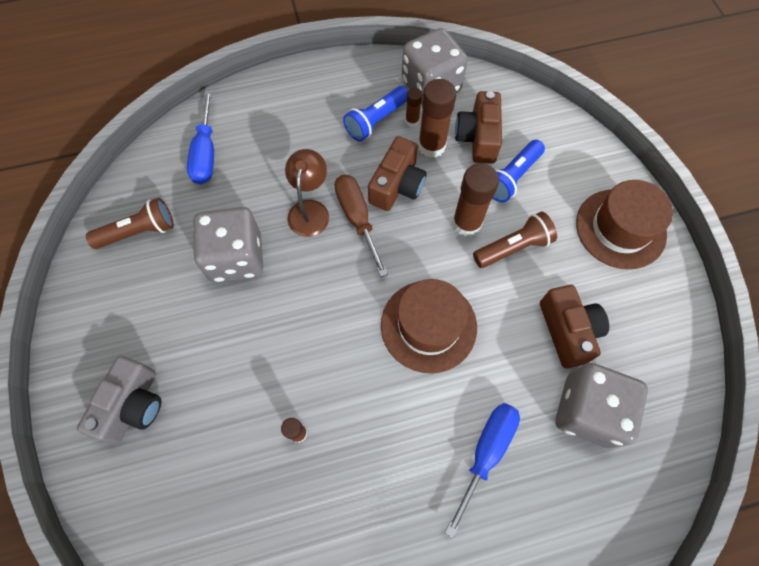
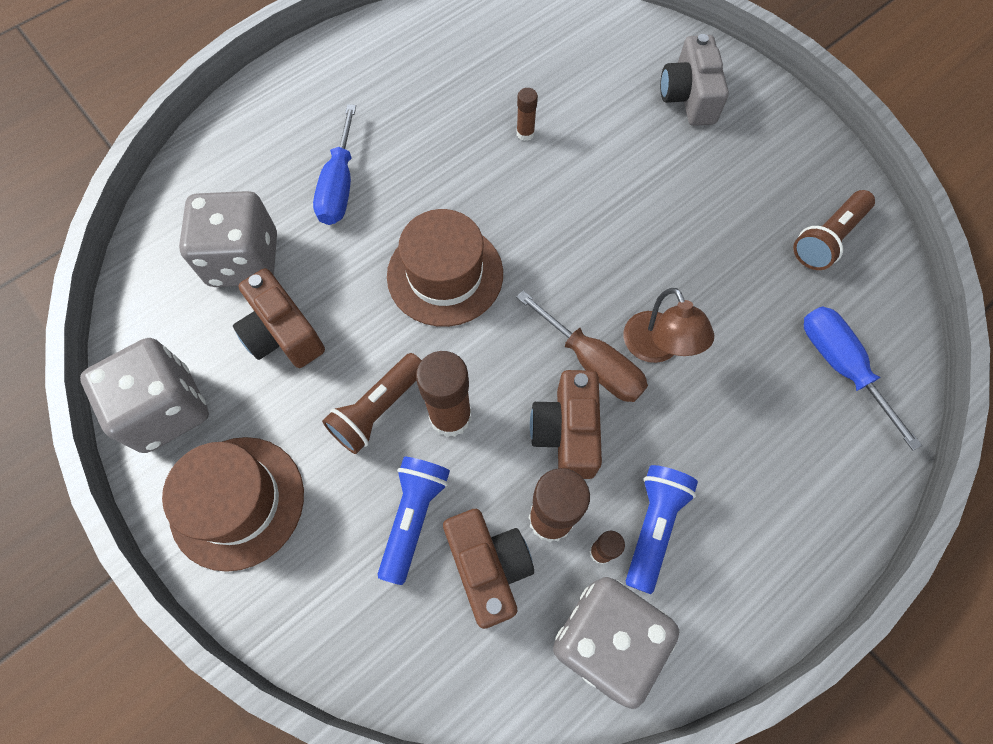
camera: 155 degrees right, 0 degrees up
(236, 258) = (699, 257): grey dice -> grey dice (166, 409)

